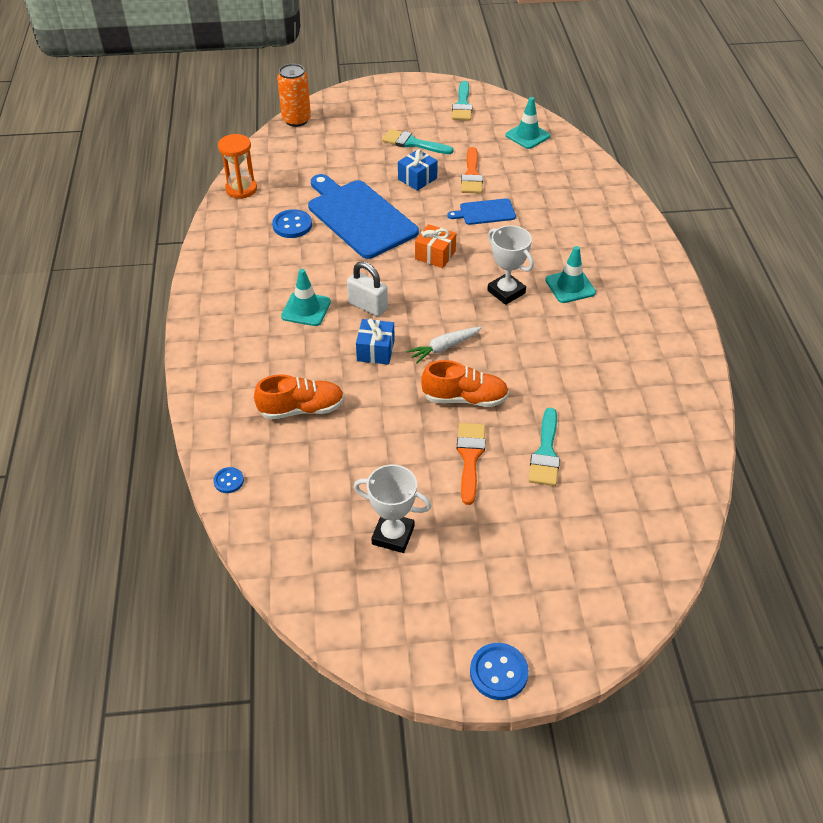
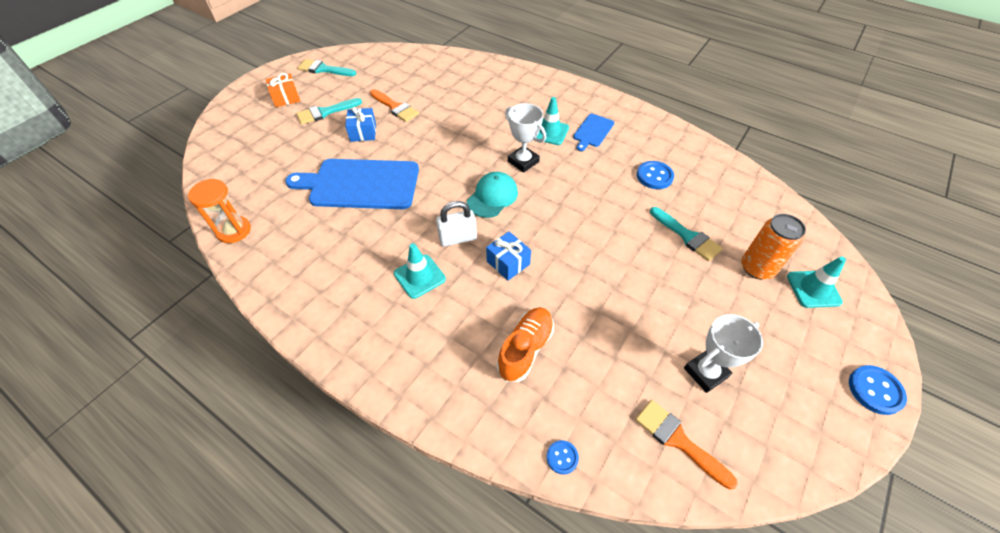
camera: 50 degrees left, 5 degrees up
(292, 225) = (318, 226): blue button -> blue button (654, 176)
(296, 120) = (208, 151): orange can -> orange can (757, 268)
(435, 255) = (448, 171): orange gift -> orange gift (286, 98)
(438, 298) = (492, 197): none -> turquoise cap
(444, 348) = (543, 224): white carrot -> none
(462, 105) = (323, 69): turquoise brush -> turquoise brush turned 150 degrees clockwise
(464, 398) = (602, 244): orange shoe -> none
(470, 457) = (660, 277): orange brush -> orange brush (678, 440)
(485, 212) = (438, 124): blue cutting board -> blue cutting board (592, 131)
(506, 292) = (523, 161): white trophy -> white trophy turned 45 degrees clockwise
(527, 136) = (394, 63): turquoise traffic cone -> turquoise traffic cone (813, 289)

